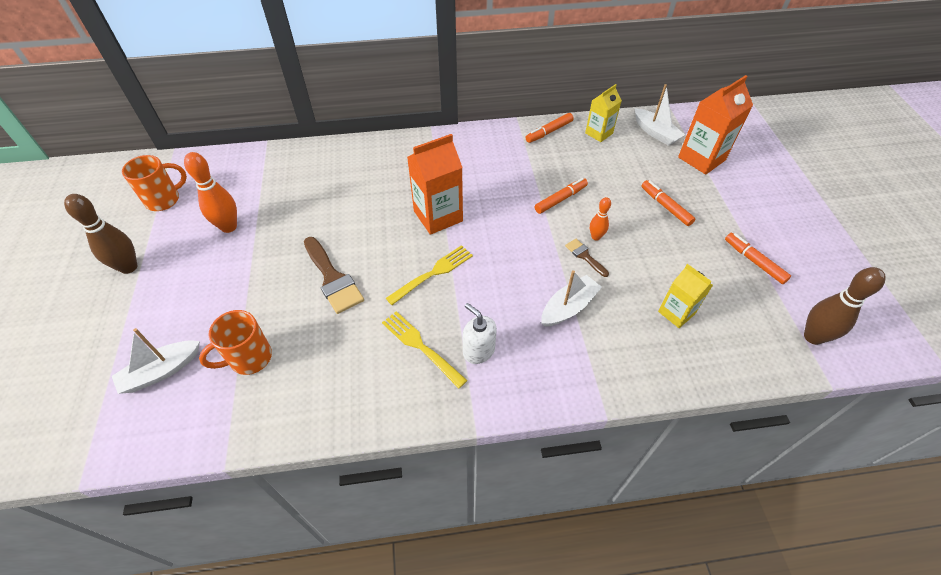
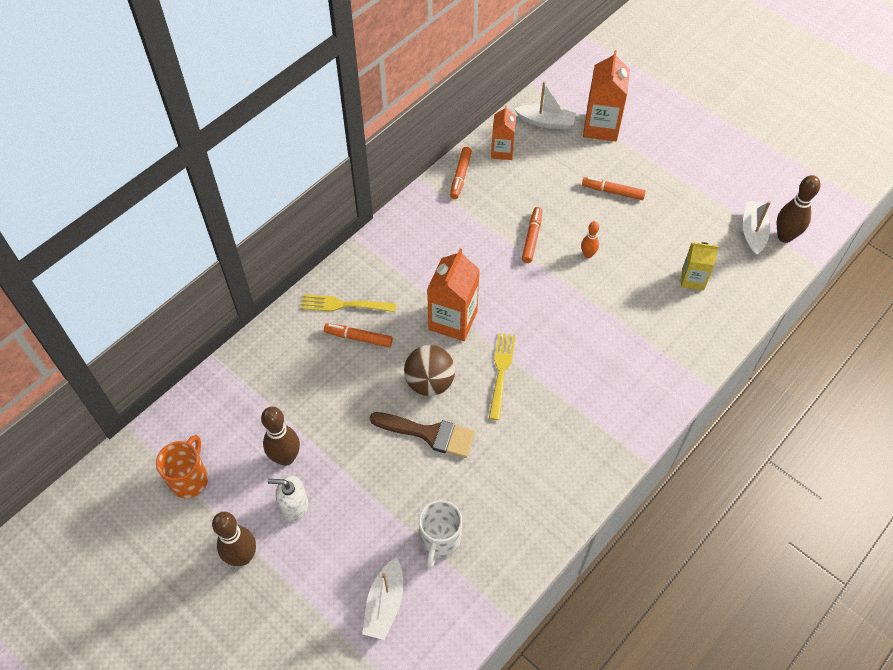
camera: 40 degrees left, 5 degrees up
(229, 227) = (286, 457): orange bowling pin -> brown bowling pin
(249, 358) = (440, 541): orange mug -> white mug
(374, 245) = (429, 382): none -> brown ball
(421, 346) = (552, 434): yellow fork -> yellow fork (344, 305)
(478, 350) = (594, 406): white soap dispenser -> white soap dispenser (294, 506)
(568, 307) = (621, 327): white boat -> white boat (753, 232)
(584, 256) = (595, 277): brown brush -> none
(599, 133) = (502, 151): yellow carton -> orange carton
(754, 261) = (708, 200): orange marker -> orange marker (358, 338)

